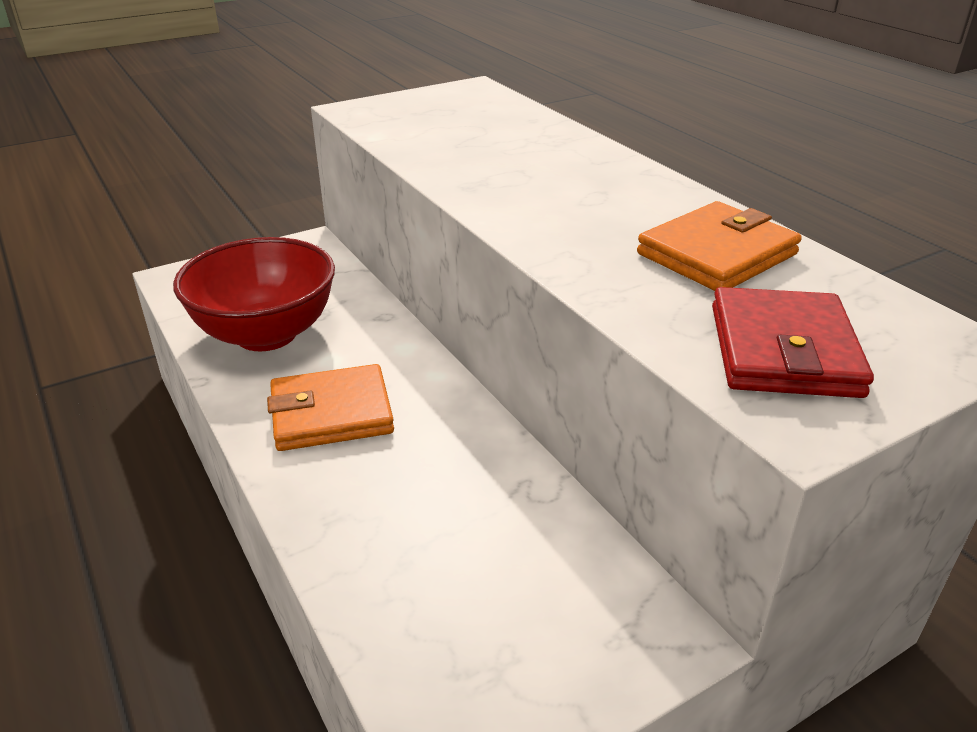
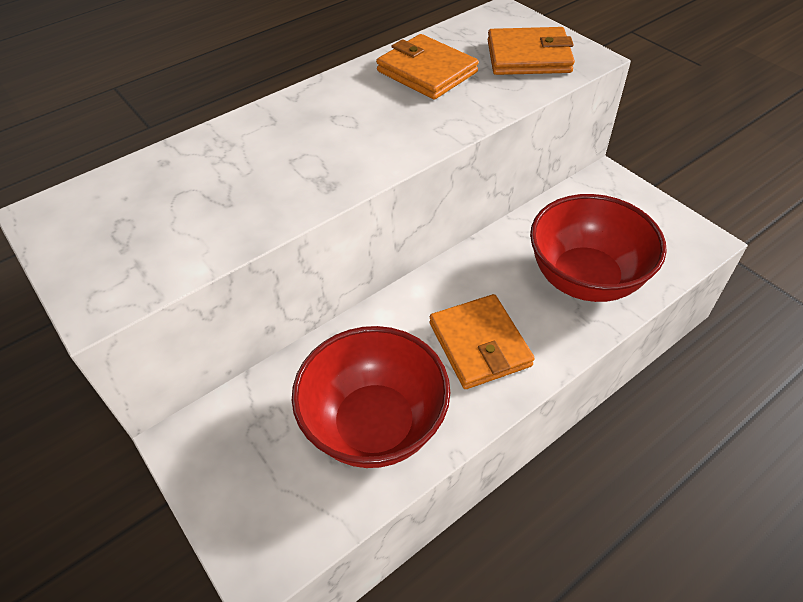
camera: 95 degrees left, 15 degrees up
(407, 538) = (585, 278): none -> red bowl
(783, 350) = (528, 57): red wallet -> orange wallet

